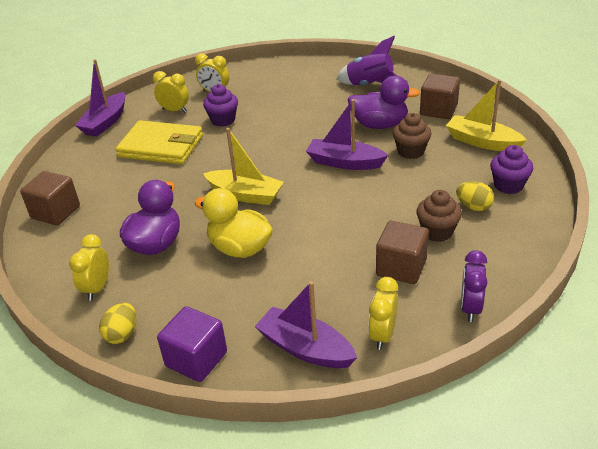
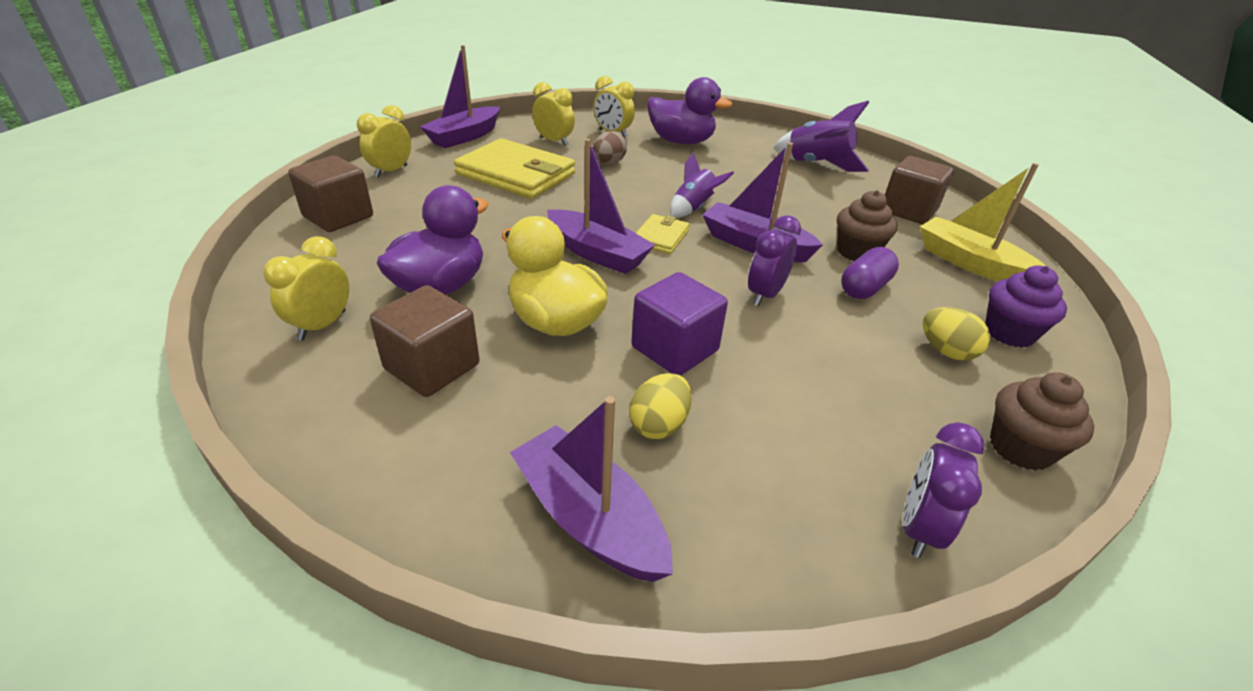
camera: 10 degrees right, 0 degrees up
(122, 334) = (310, 404): yellow egg -> yellow egg (659, 425)
(196, 359) = (397, 481): purple cube -> purple cube (675, 349)
(223, 120) = (608, 163): purple cupcake -> brown egg
(245, 195) = (597, 253): yellow boat -> purple boat
(282, 172) = (660, 237): none -> yellow wallet
(296, 144) = (693, 208): none -> purple rocket
(361, 197) = (765, 295): none -> purple clock
(379, 125) = (818, 210): purple duck -> purple duck (681, 142)
(382, 335) = (738, 534): yellow clock -> yellow clock (391, 171)
(401, 267) = (803, 417): brown cube -> brown cube (432, 367)
(420, 176) = (864, 288): none -> purple capsule
(437, 232) = (877, 375): brown cupcake -> brown cupcake (1020, 448)

